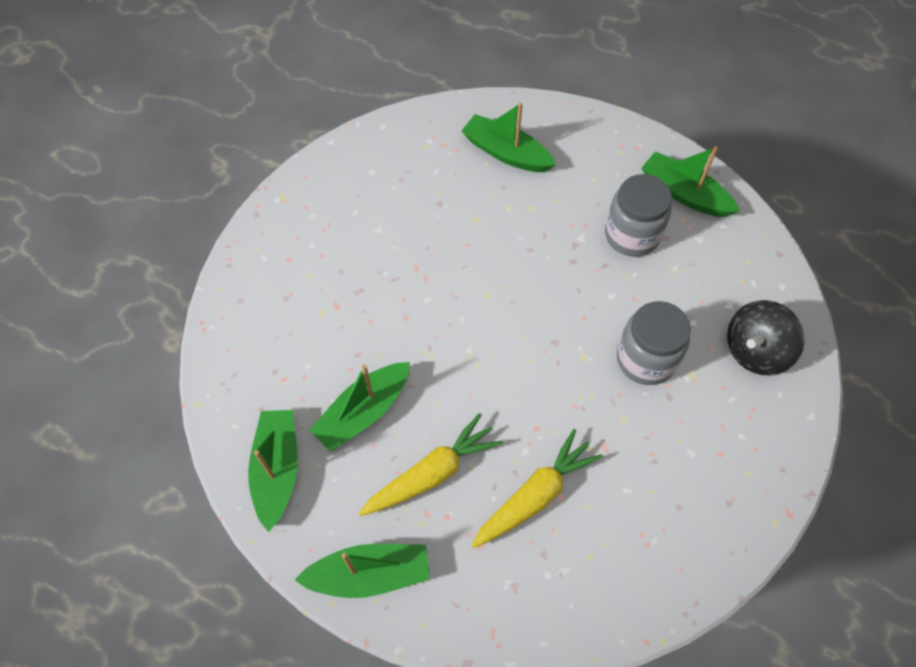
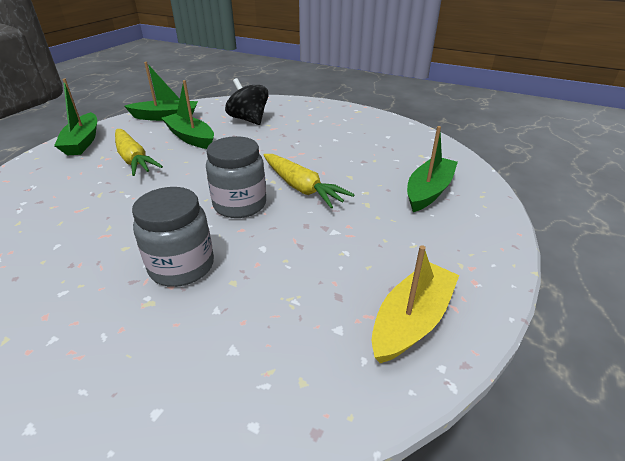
camera: 90 degrees right, 25 degrees down
(535, 495) = (88, 198): yellow carrot -> yellow carrot (302, 188)
(631, 235) = (340, 267): grey jar -> grey jar (240, 205)
(684, 194) = (411, 320): green boat -> yellow boat
(755, 351) = (156, 370): black spinning top -> black spinning top (249, 120)

